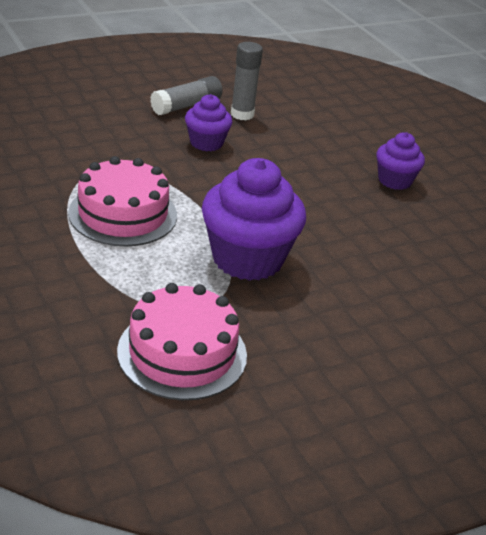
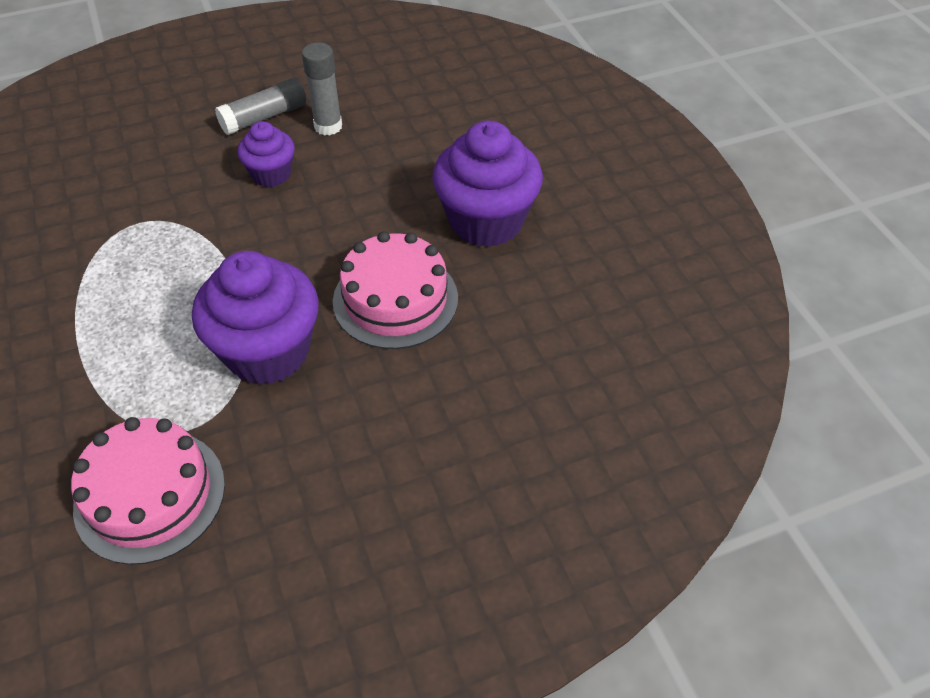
camera: 10 degrees right, 15 degrees up
(123, 214) = (141, 289): pink cake -> pink cake (395, 299)
(394, 180) = (486, 221): purple cupcake -> purple cupcake, size x1.81

